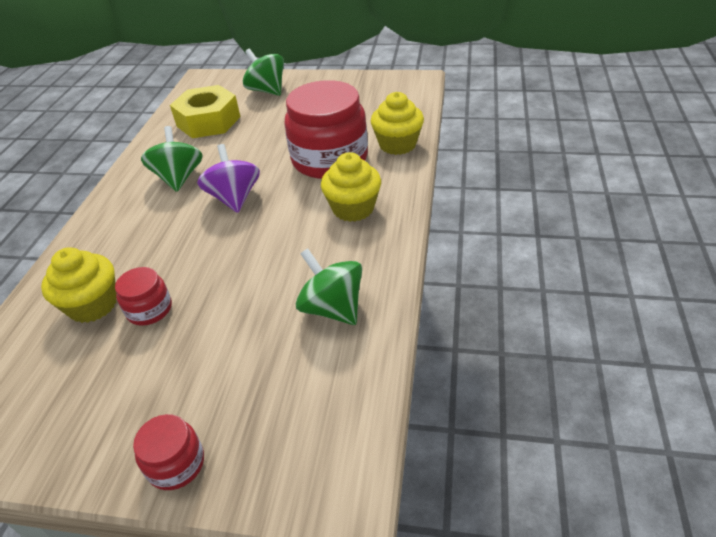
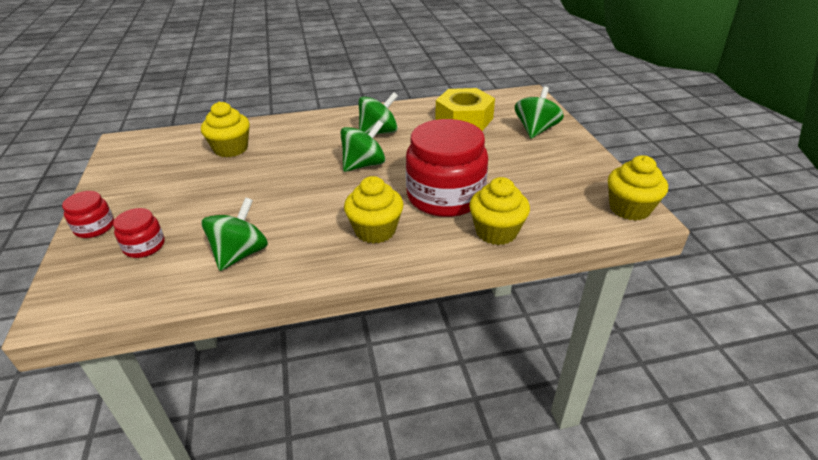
camera: 65 degrees right, 5 degrees down
(149, 309) = (229, 171): red jar -> red jar (144, 246)
(234, 198) = (364, 165): purple spinning top -> green spinning top
(407, 82) = (629, 208): none -> yellow cupcake

